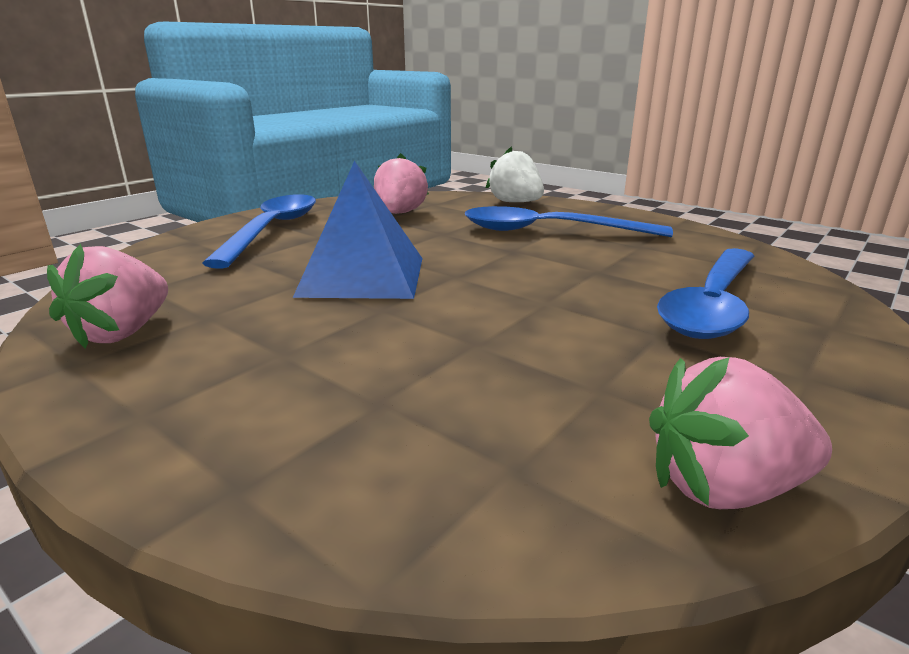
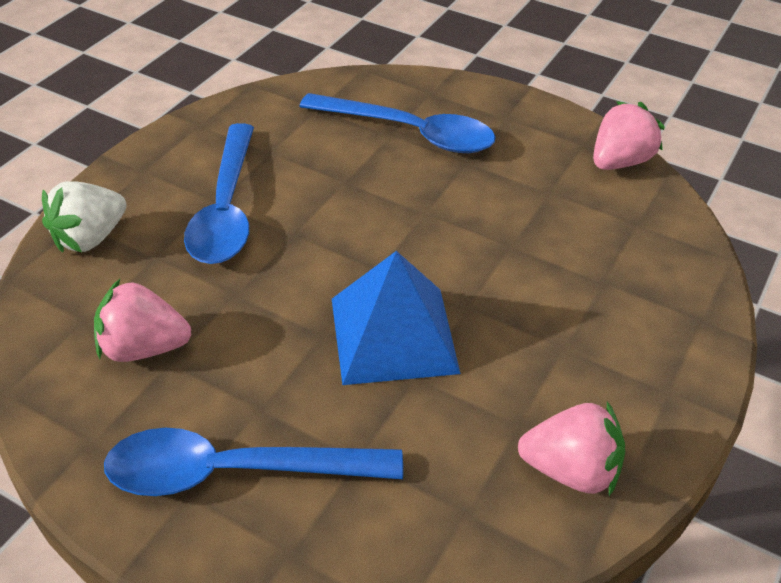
camera: 100 degrees left, 20 degrees up
(723, 488) = (620, 162): pink strawberry -> pink strawberry turned 120 degrees counterclockwise

